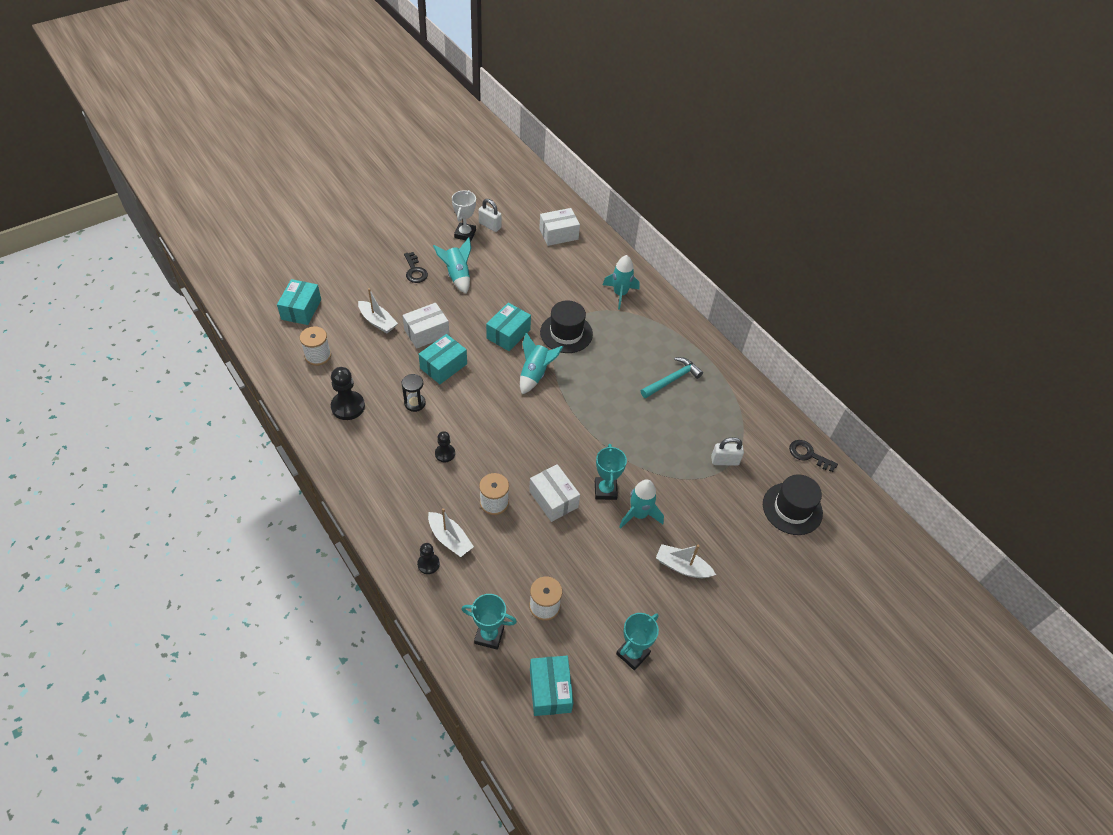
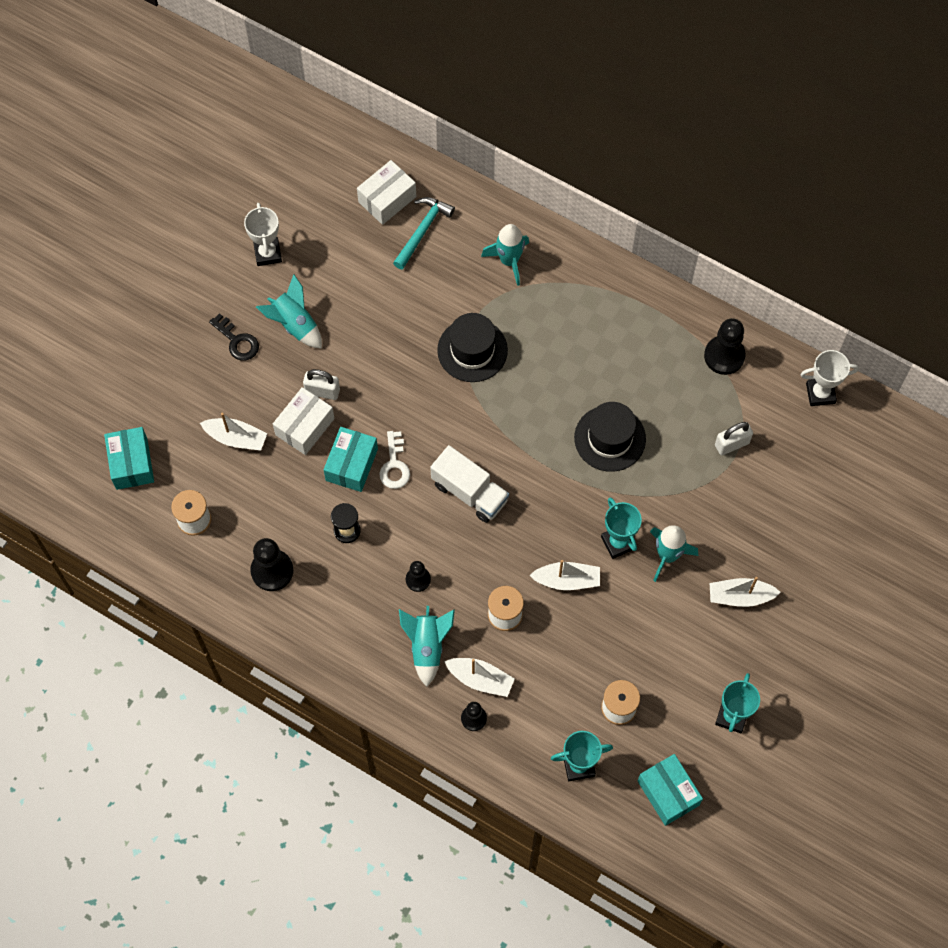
camera: 20 degrees left, 15 degrees up
(472, 378) = (394, 465): none -> white key
(490, 225) = (292, 225): white padlock -> white padlock (322, 391)
(508, 334) = (404, 383): turquoise box -> none
(515, 414) = (469, 492): none -> white truck
(535, 374) = (465, 426): turquoise rocket -> turquoise rocket (427, 646)
(553, 499) = (567, 580): white box -> white boat
(672, 379) = (627, 360): turquoise hammer -> turquoise hammer (422, 230)
(745, 404) = (724, 356): none -> black pawn
(792, 508) = (828, 471): black hat -> black hat (610, 438)
(808, 455) = (820, 393): black key -> white trophy

